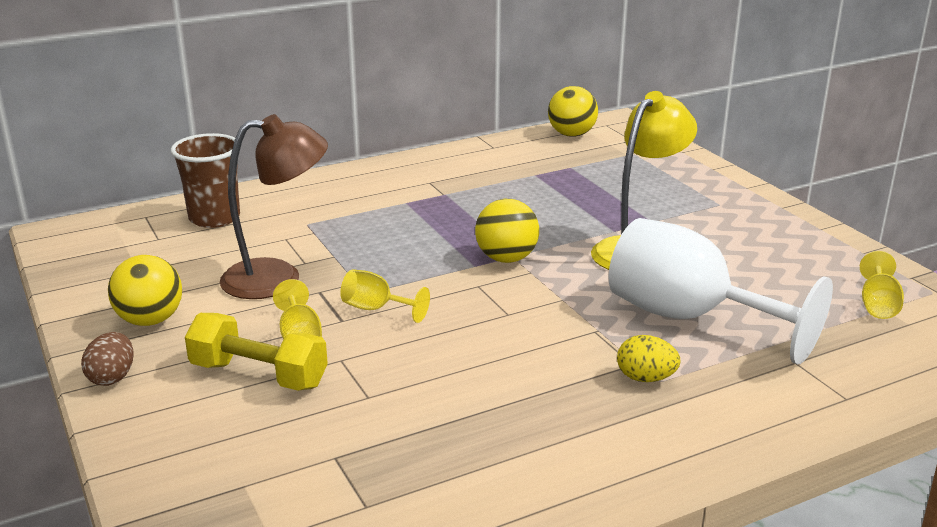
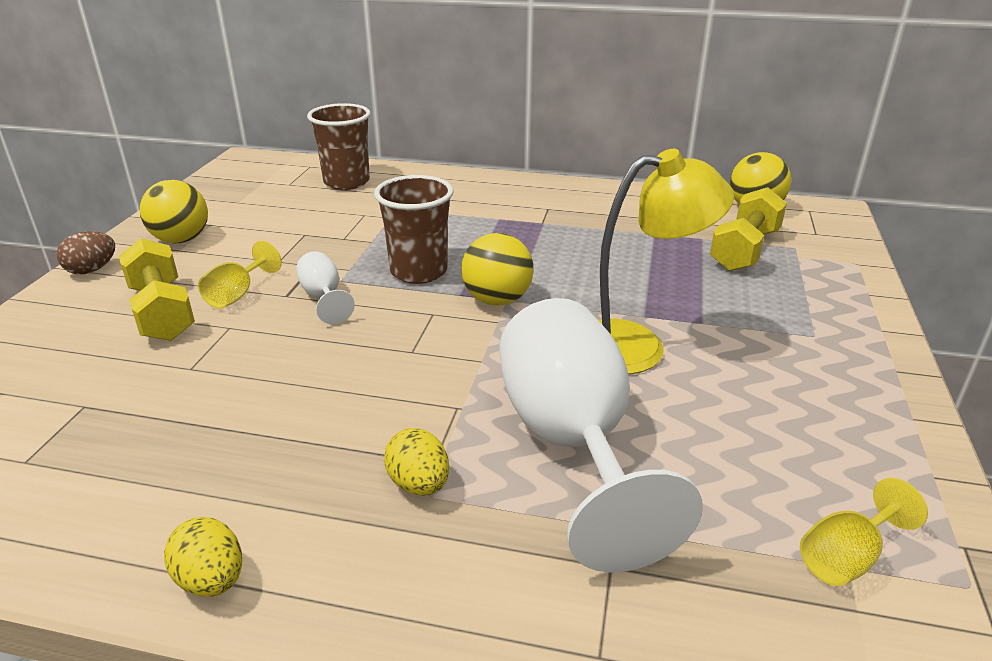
camera: 40 degrees right, 5 degrees up
(278, 278) = (305, 243): brown lamp -> none
(376, 309) = (323, 297): yellow goblet -> white goblet
(415, 262) = (419, 271): none -> brown cup
(607, 166) = (744, 250): none -> yellow dumbbell
(621, 481) = (212, 580): none -> yellow egg

